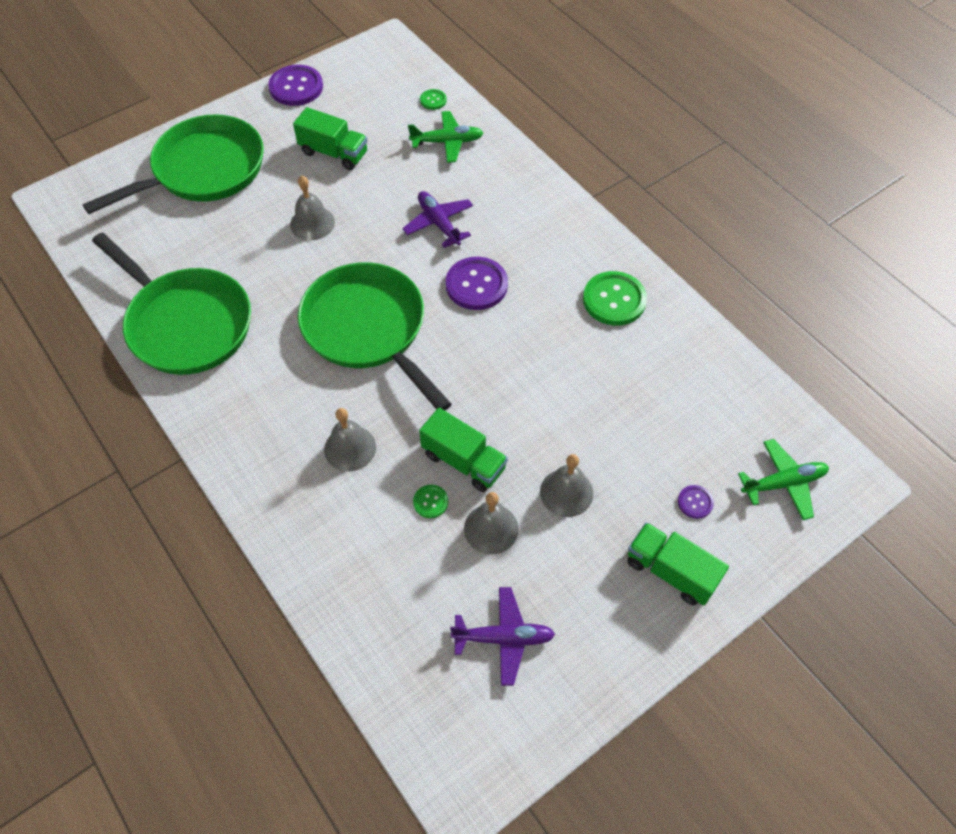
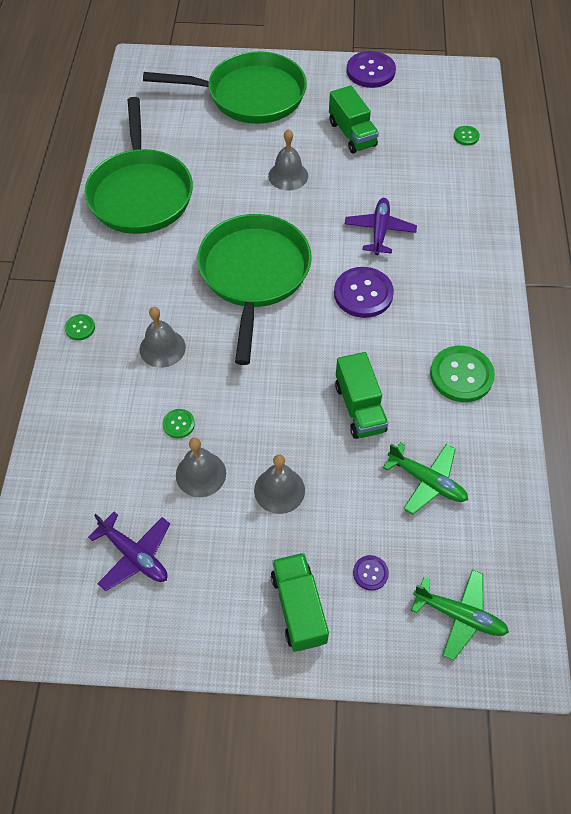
camera: 40 degrees right, 0 degrees up
(253, 484) = (80, 328): none -> green button
(447, 142) = (446, 174): green plane -> green plane (427, 481)
(463, 461) = (228, 413): green truck -> green truck (359, 408)

